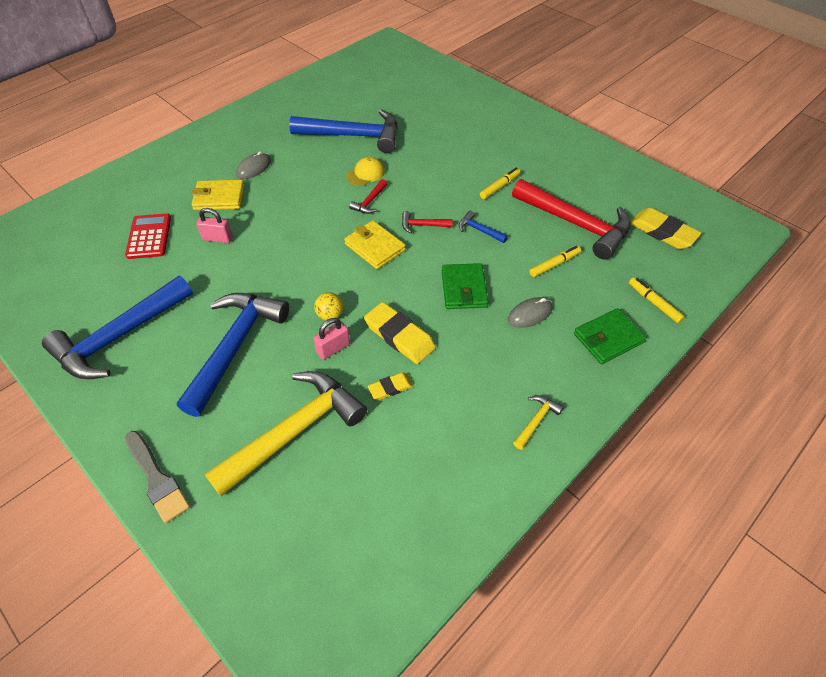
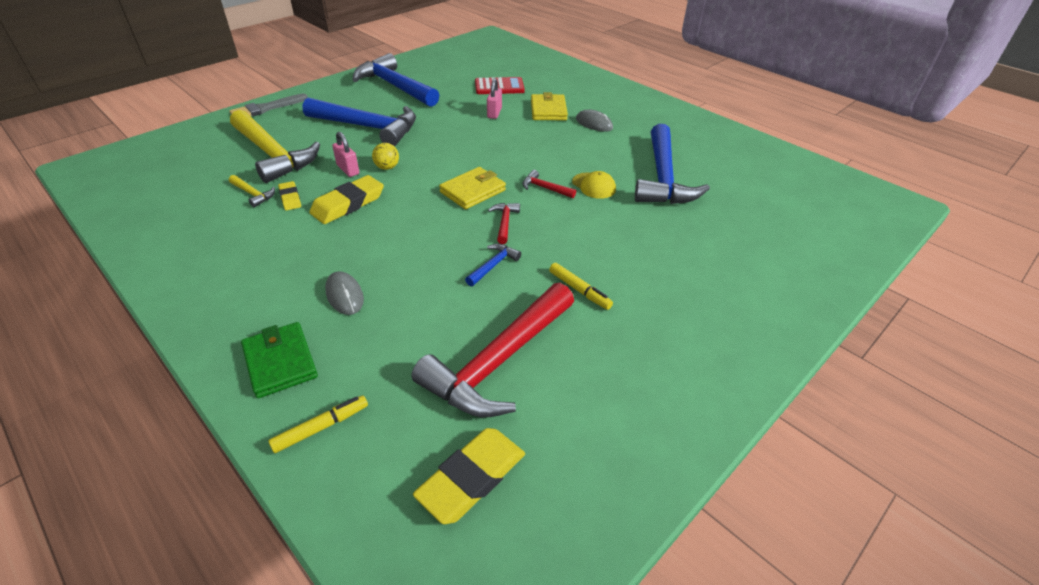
camera: 90 degrees right, 10 degrees down
(464, 289) = (398, 247): green wallet -> none
(536, 420) = (203, 285): yellow hammer -> yellow hammer (253, 194)
(554, 264) = (421, 327): yellow marker -> none

